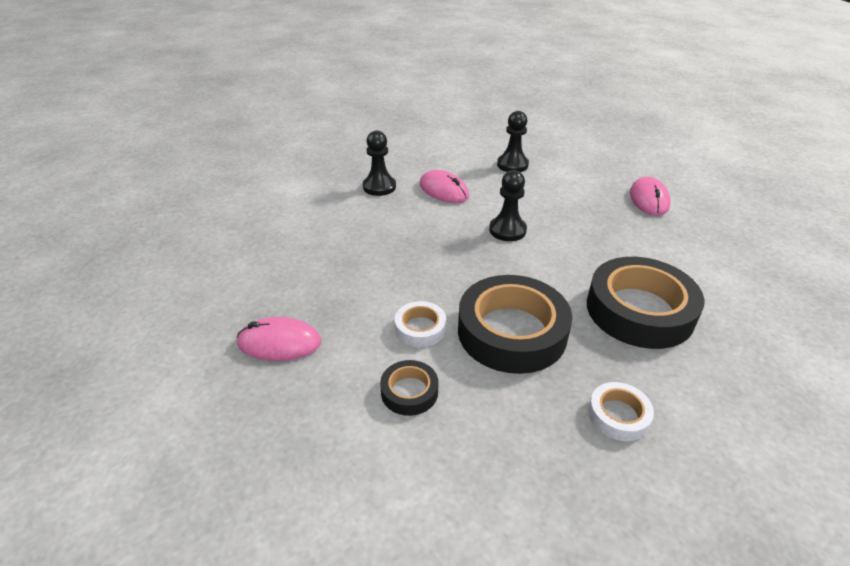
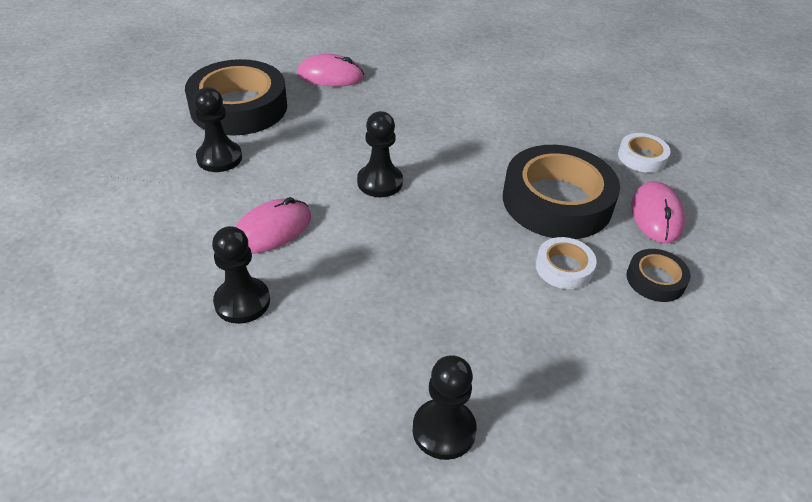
camera: 90 degrees left, 5 degrees up
(274, 262) = (444, 430): none -> black pawn
(279, 343) = (614, 401): pink mouse -> pink mouse (656, 215)
(639, 310) = (515, 120): black tape -> black tape (239, 107)

